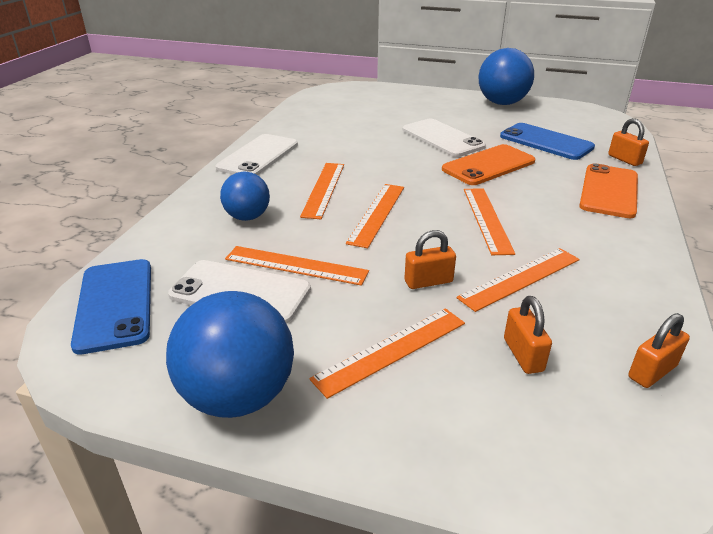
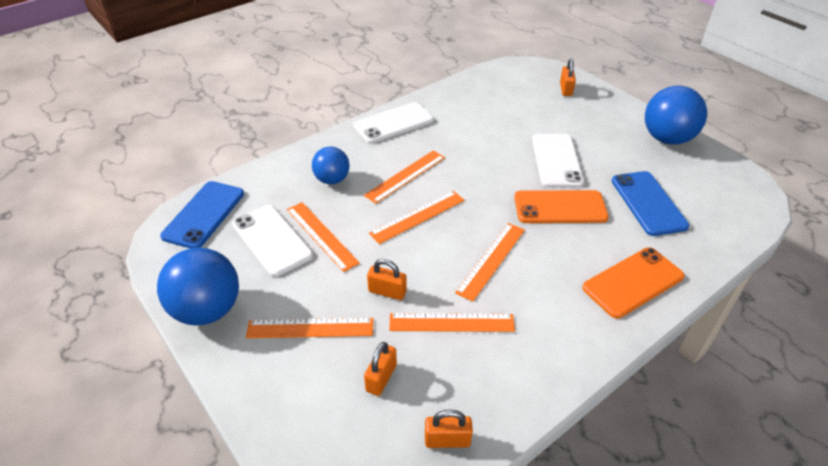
camera: 35 degrees right, 10 degrees up
(624, 159) = (699, 256): orange padlock -> orange padlock (565, 89)

